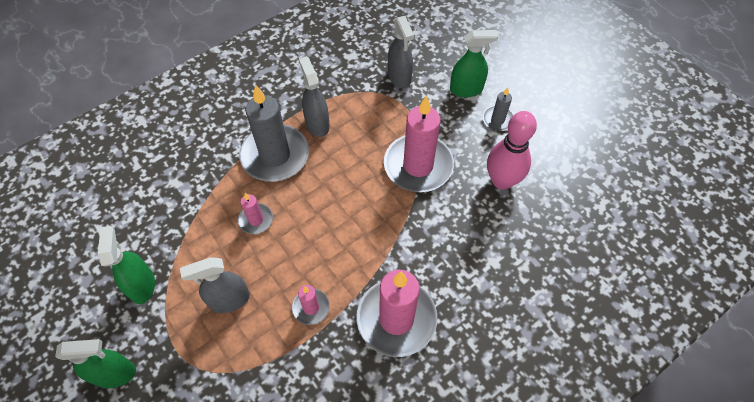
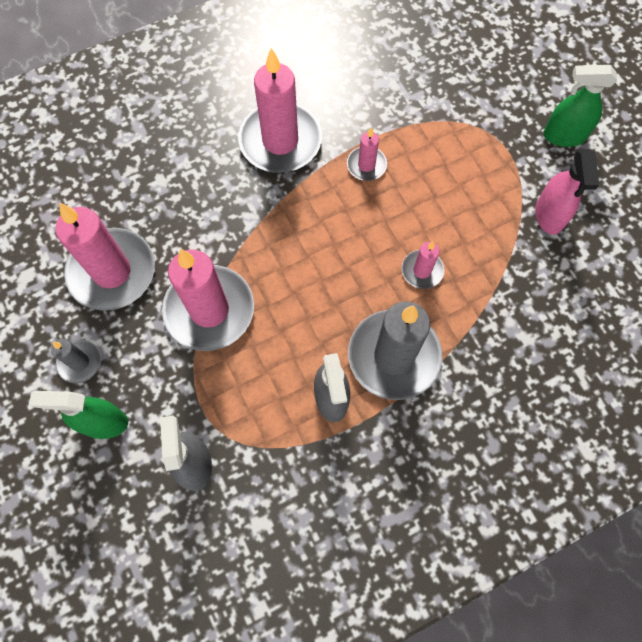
camera: 170 degrees left, 10 degrees up
(142, 285) = (549, 215): green spray bottle -> pink spray bottle
(229, 300) = (453, 185): grey spray bottle -> none
(502, 181) = (112, 272): pink bowling pin -> pink candle

